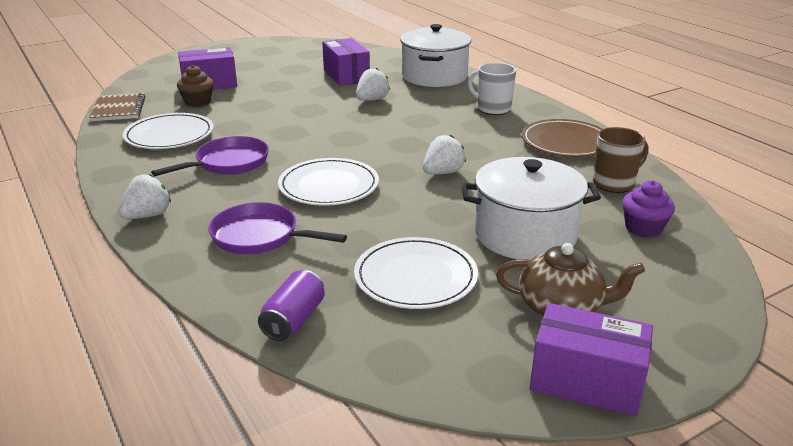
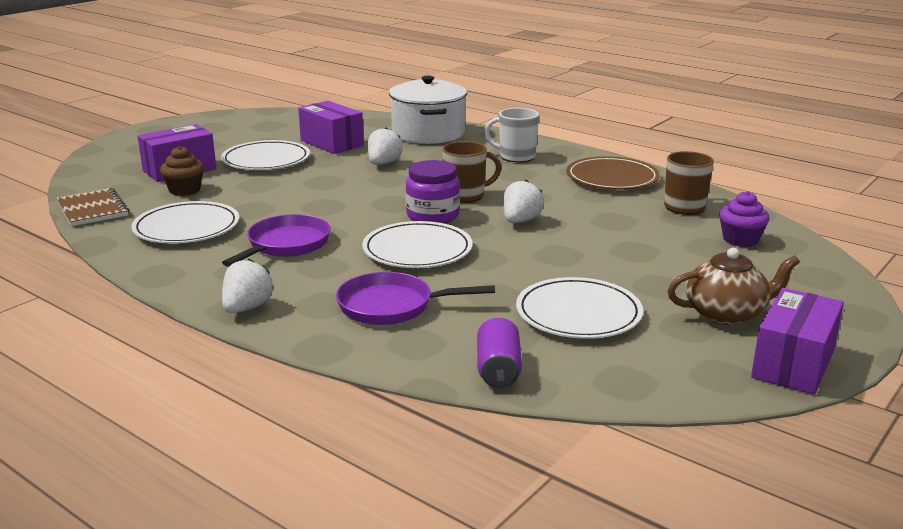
camera: 20 degrees left, 5 degrees down
(282, 84) = (266, 160): none -> white plate
(370, 155) = (432, 215): none -> purple jar
(415, 140) = (466, 195): none -> brown mug
(525, 234) = (644, 261): white pot -> none
(586, 381) = (793, 364): purple box -> purple box turned 60 degrees counterclockwise

